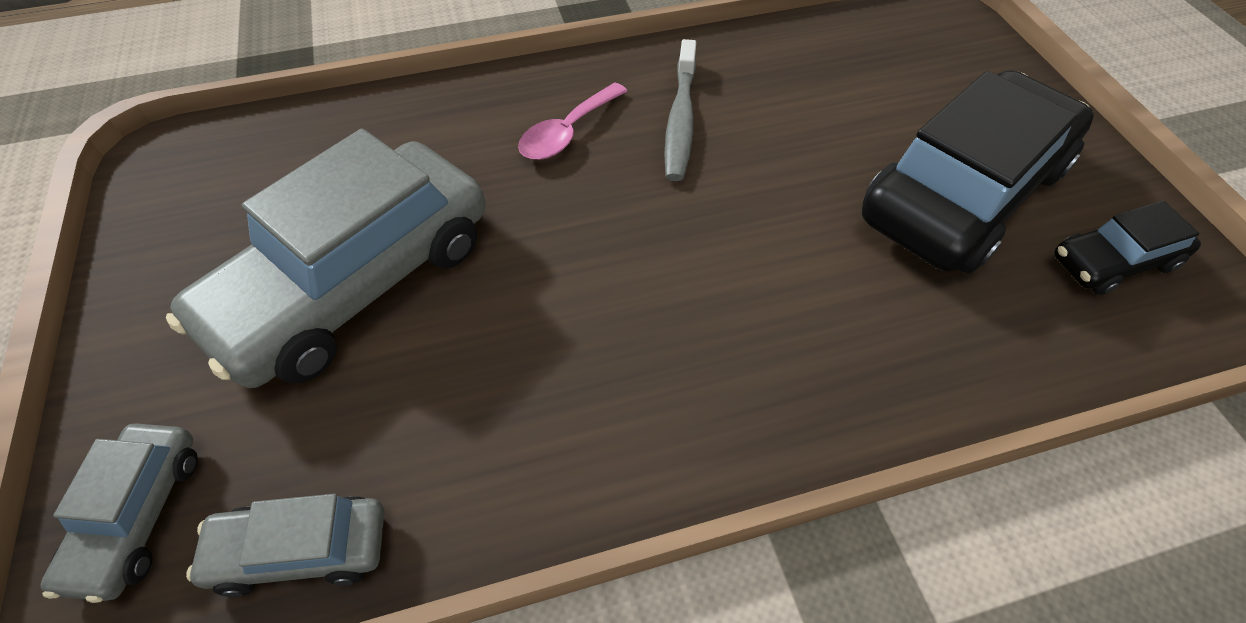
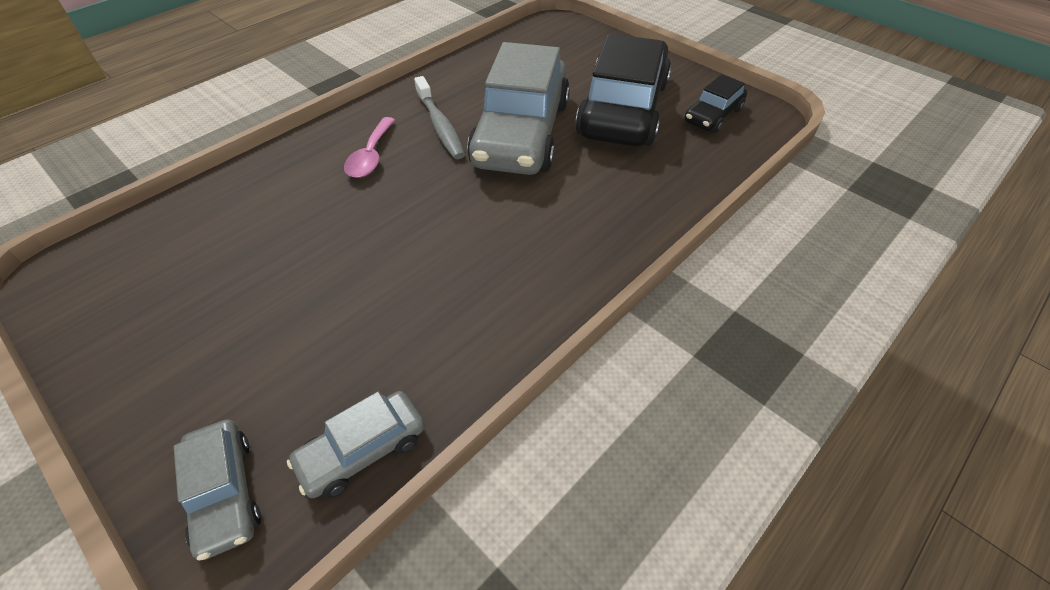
camera: 30 degrees left, 5 degrees down
(355, 282) = (283, 293): grey car -> grey car (521, 133)

